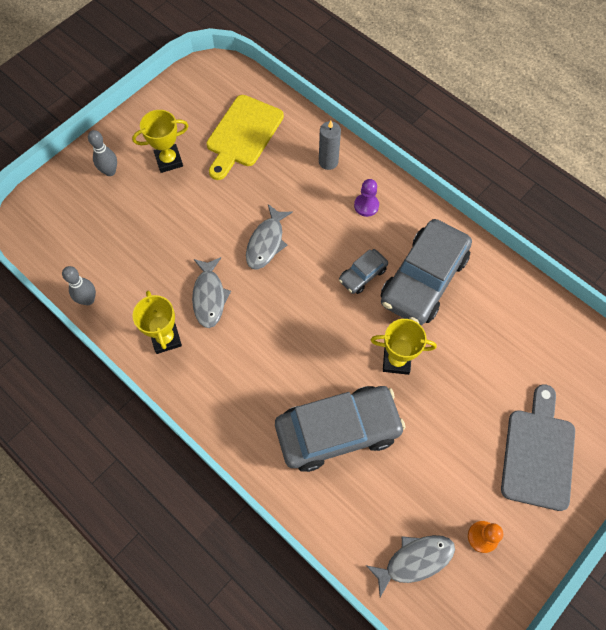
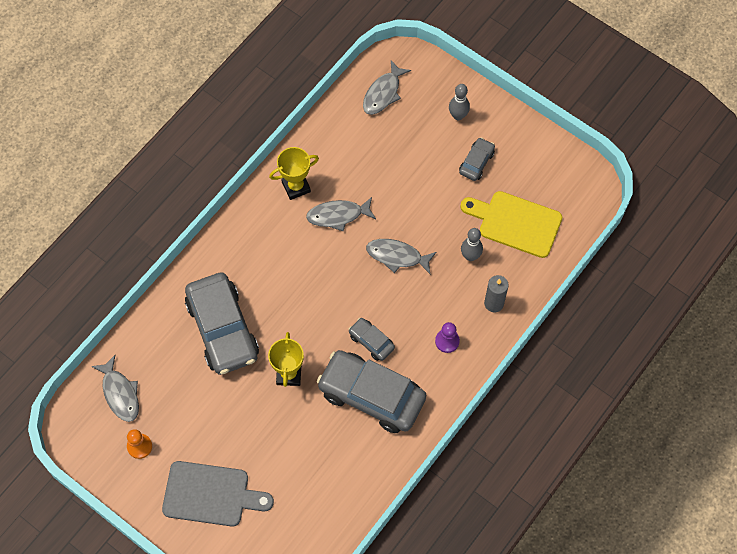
camera: 85 degrees right, 0 degrees up
(65, 239) = (383, 93): none -> grey fish
(88, 300) = (327, 122): grey bowling pin -> grey bowling pin (470, 256)
(169, 160) = (476, 162): yellow trophy -> grey car

